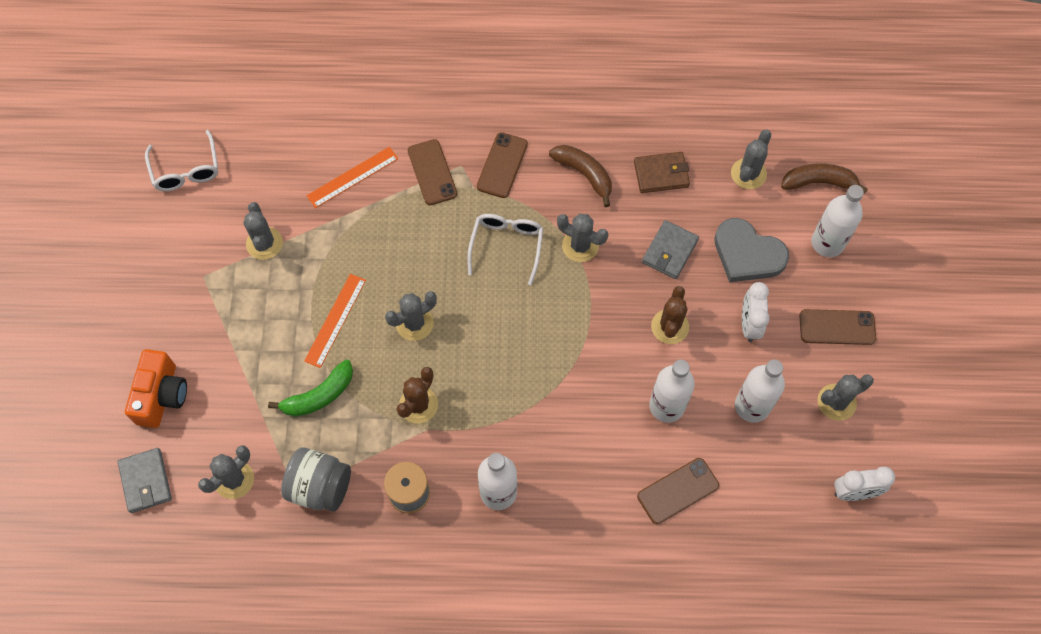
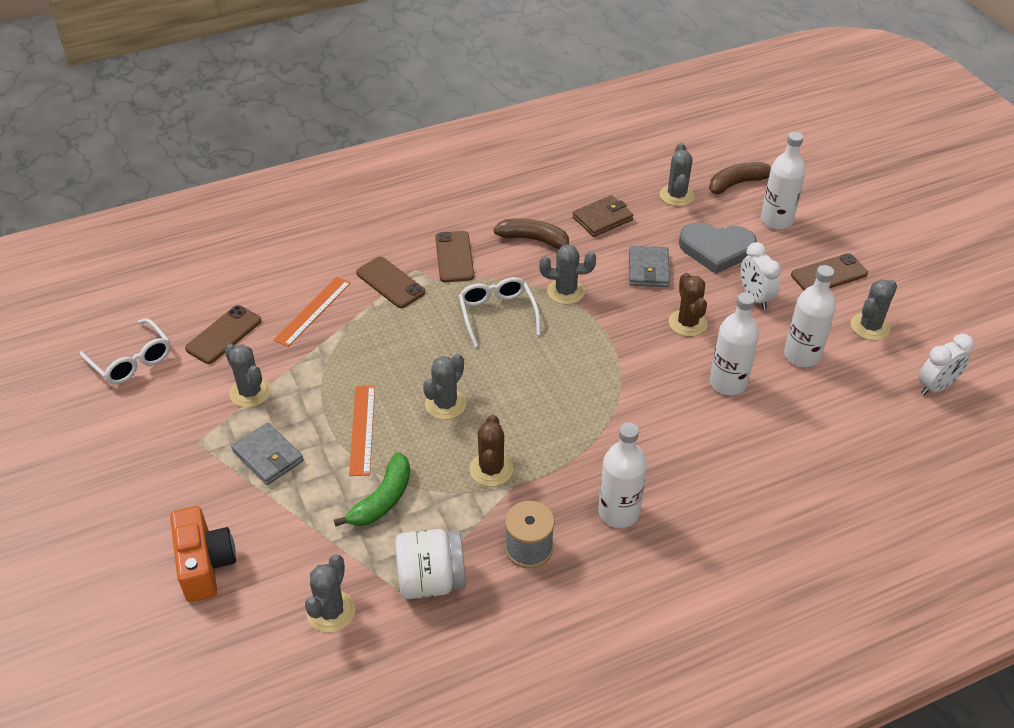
camera: 25 degrees left, 20 degrees down
(145, 481) = (227, 654): grey wallet -> grey wallet (268, 456)
(320, 487) = (431, 580): grey jar -> white jar
(678, 491) = (785, 444): brown phone -> brown phone (224, 335)

